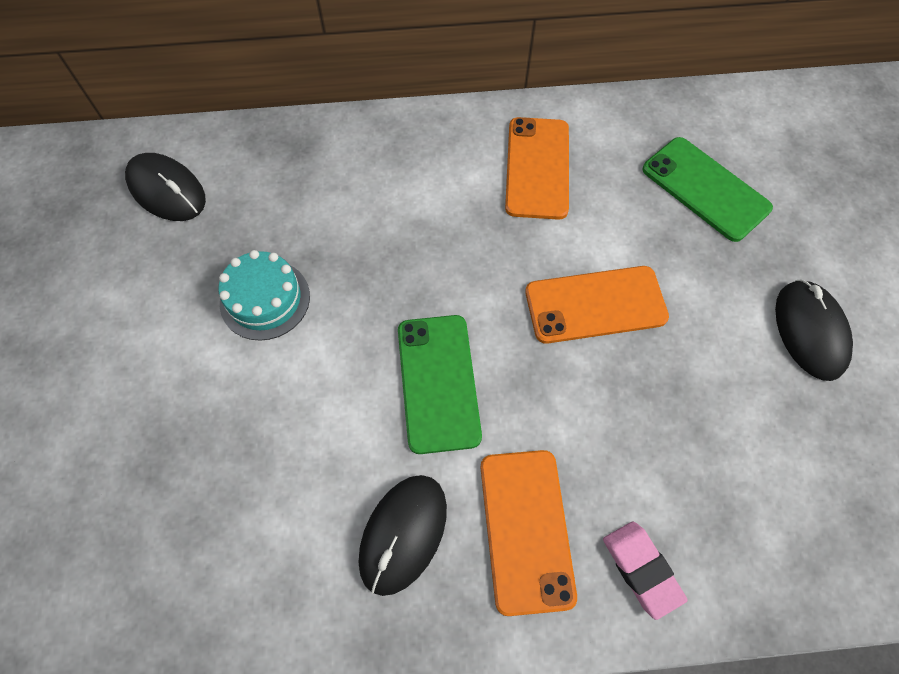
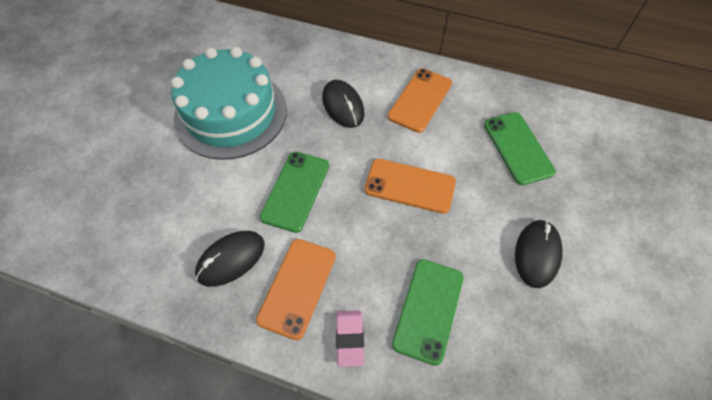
camera: 25 degrees right, 5 degrees down
(167, 190) = (214, 42): black mouse -> black mouse (343, 106)
(265, 299) = (231, 113): turquoise cake -> turquoise cake, size x2.12
(720, 475) = (428, 310): none -> green phone

